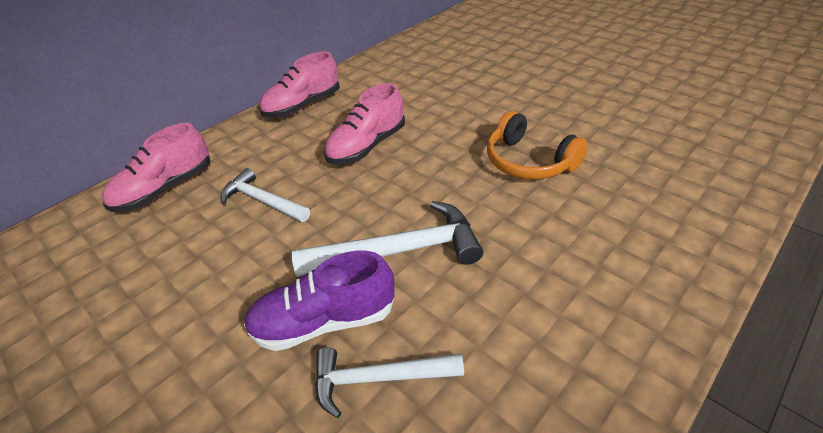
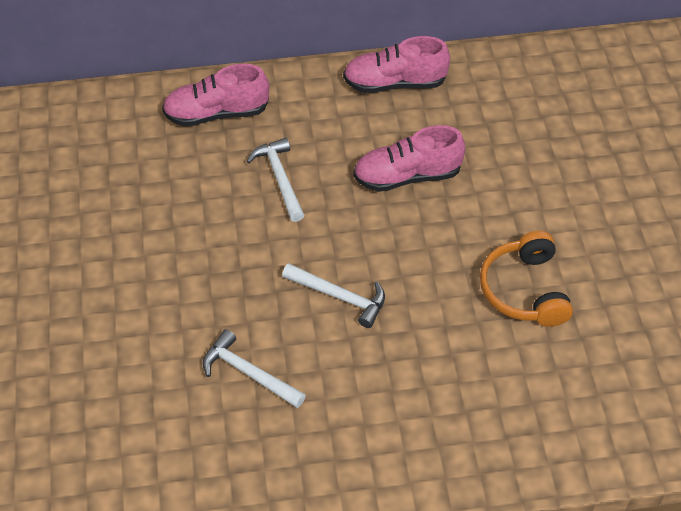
camera: 35 degrees right, 10 degrees up
(325, 321) = (247, 313): purple shoe -> none
(399, 251) = (340, 297): white hammer -> white hammer, size x0.66

